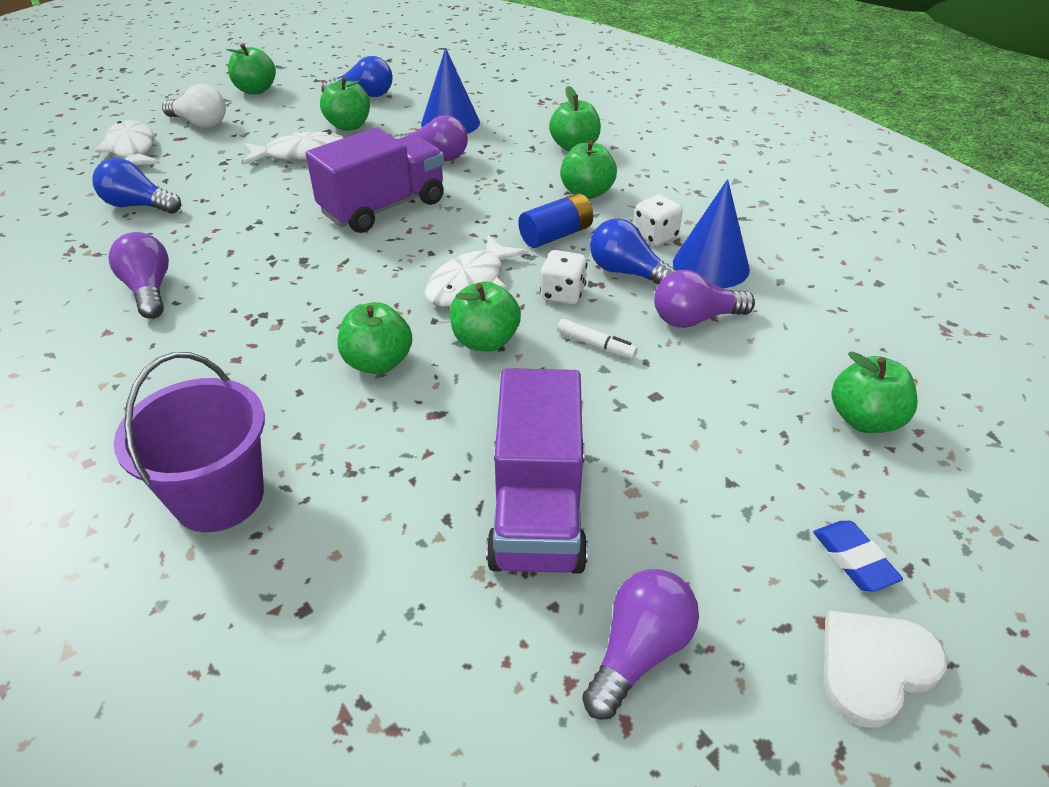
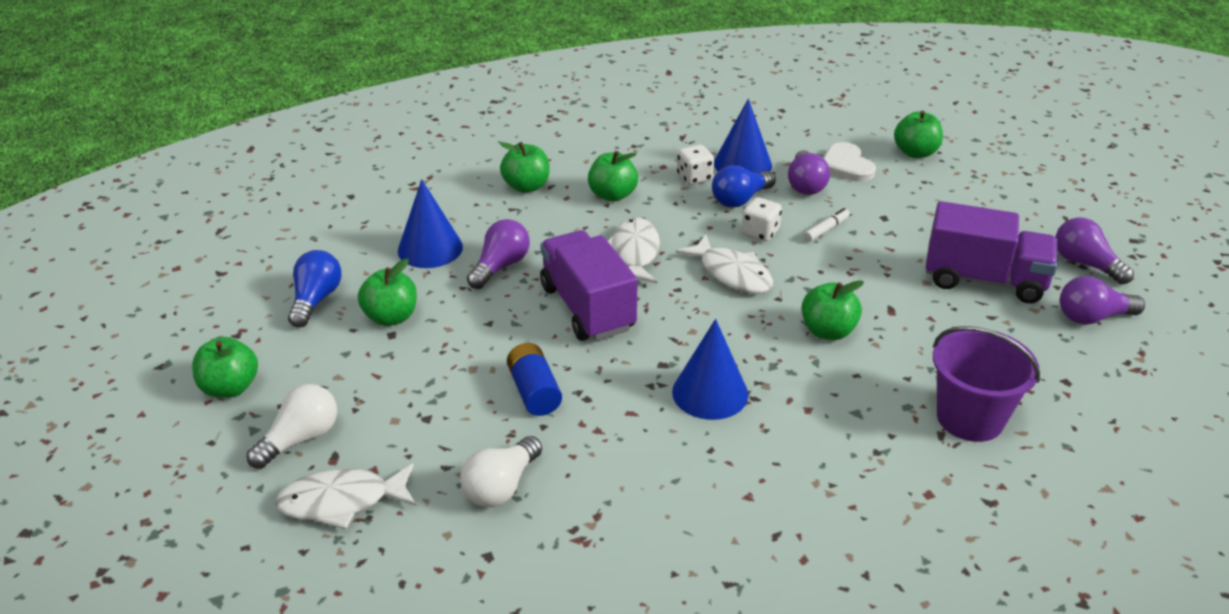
camera: 75 degrees left, 5 degrees down
(138, 206) = (501, 486): blue light bulb -> white light bulb
(149, 290) = (684, 469): purple light bulb -> purple light bulb (1092, 317)
(260, 292) = (710, 393): none -> blue cone
(301, 154) = (441, 356): white fish -> white fish (634, 253)
(485, 341) = (811, 277): green apple -> none
(556, 235) = (675, 222): blue battery -> blue battery (534, 391)
(853, 559) = (1021, 186): blue eraser -> none
(874, 667) = (1087, 199): white heart -> white heart (846, 166)

